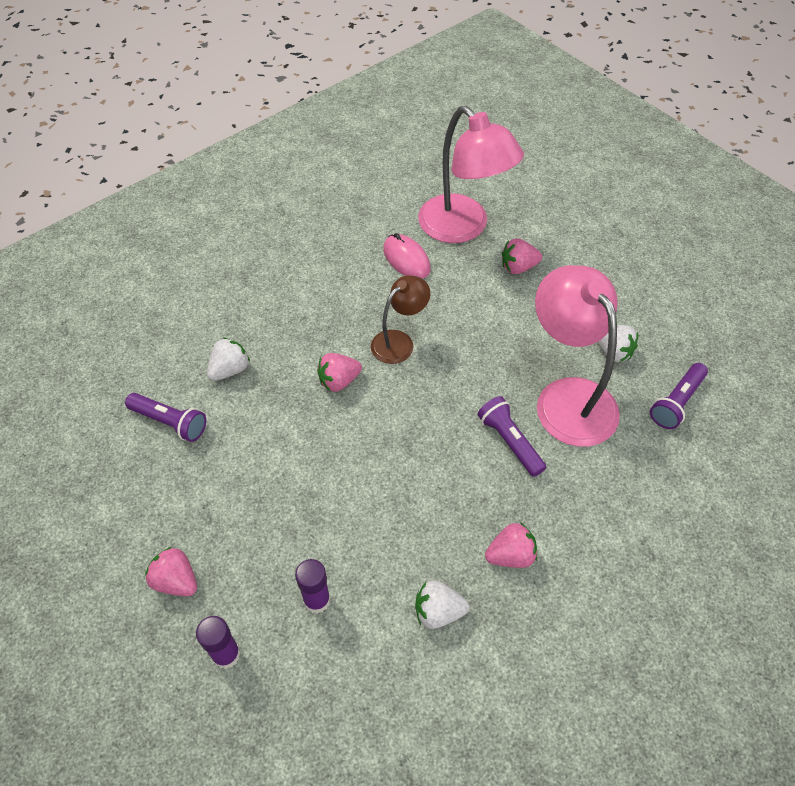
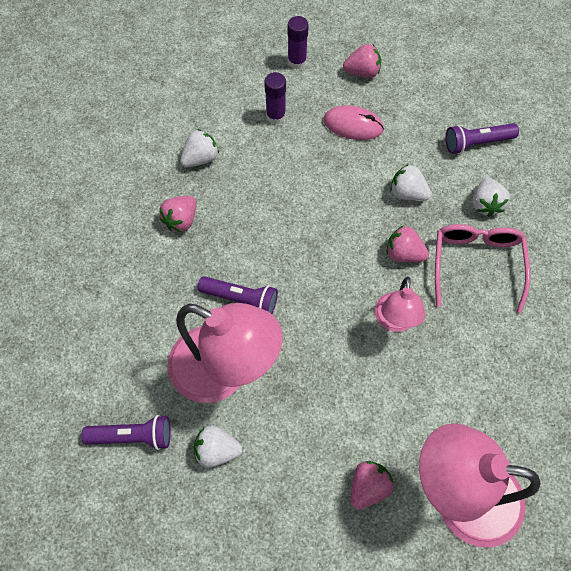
camera: 140 degrees right, 10 degrees up
(280, 425) = (407, 193): none -> white strawberry
(293, 335) = (476, 264): none -> pink glasses
(339, 381) = (404, 253): pink strawberry -> pink strawberry turned 90 degrees counterclockwise
(399, 341) = (395, 321): brown lamp -> pink lamp
(406, 259) = (471, 412): pink mouse -> pink mouse (353, 125)
(676, 402) = (133, 436): purple flashlight -> purple flashlight turned 90 degrees clockwise

